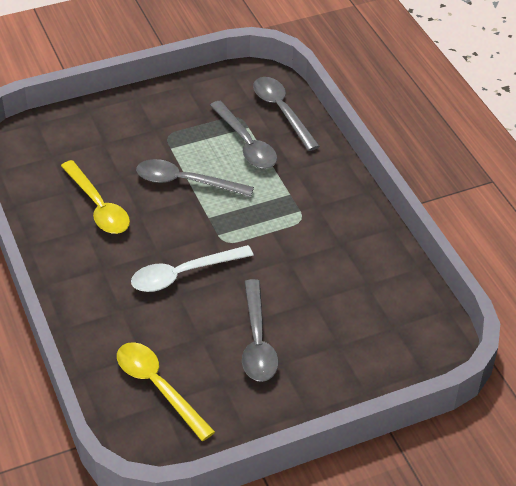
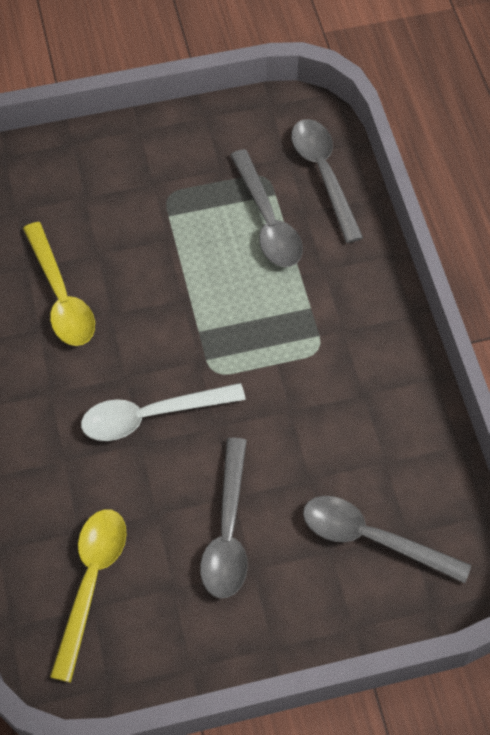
camera: 10 degrees right, 15 degrees up
(158, 387) = (91, 583): yellow spoon -> yellow spoon turned 45 degrees clockwise
(185, 182) = (178, 272): grey spoon -> grey spoon (372, 538)

